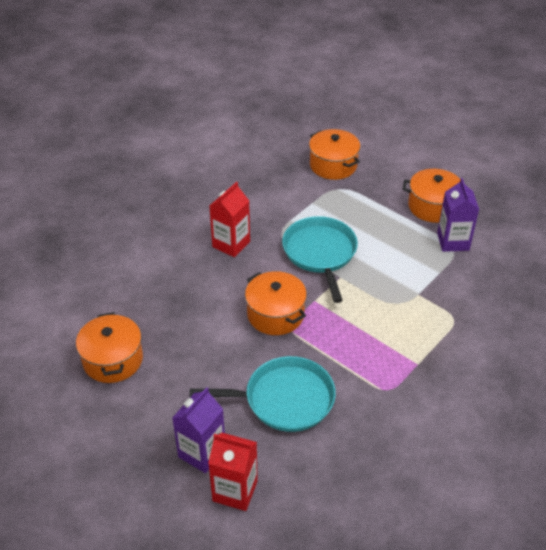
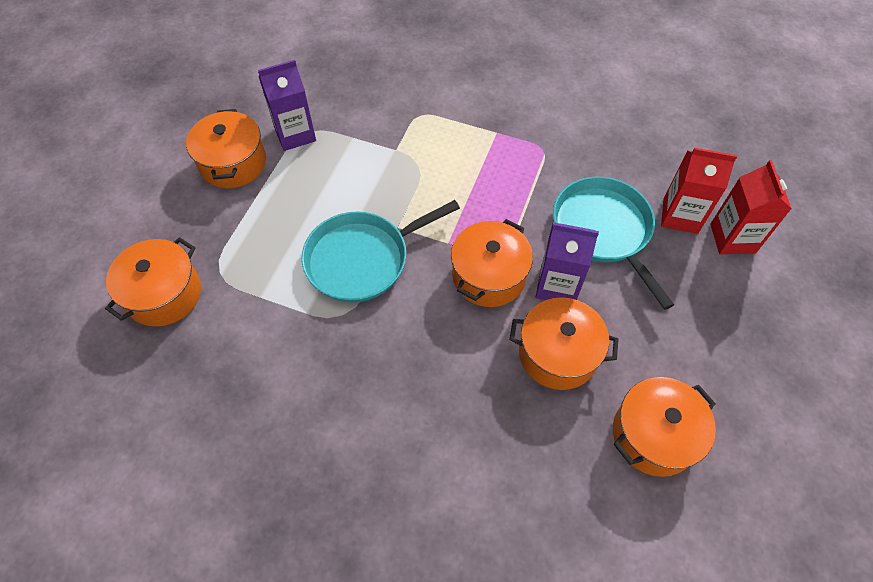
camera: 110 degrees left, 15 degrees up
(196, 331) = (557, 354): none -> orange pot
(202, 453) = (712, 282): purple carton -> purple carton (557, 285)
(231, 244) = (382, 372): red carton -> red carton (680, 216)

